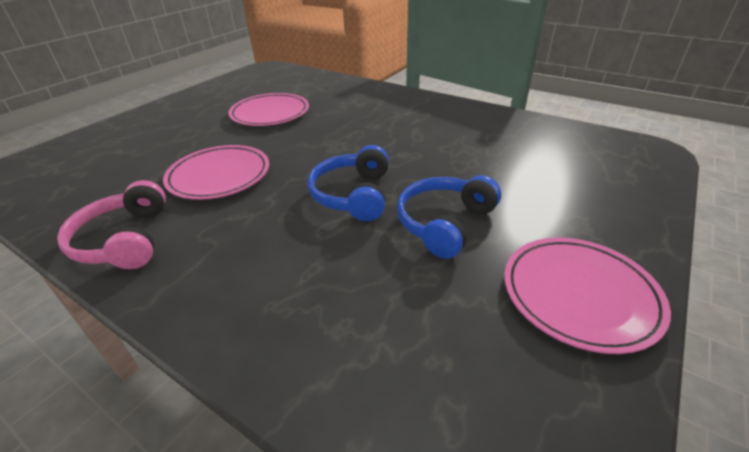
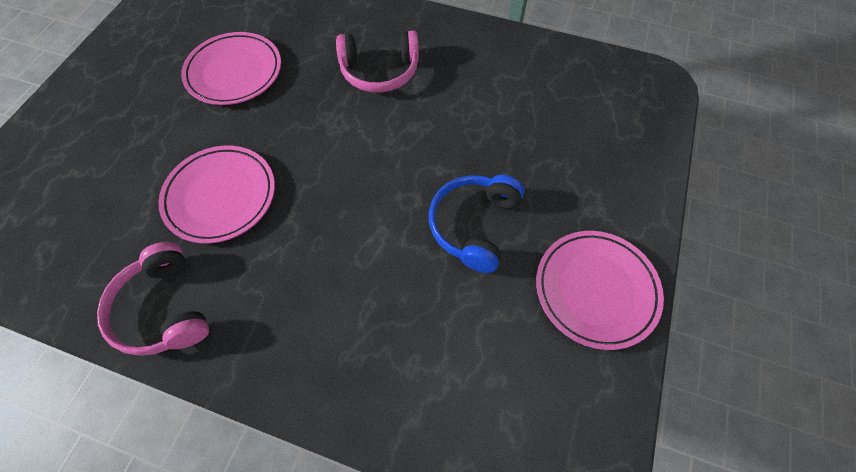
camera: 15 degrees left, 25 degrees up
(353, 195) = (376, 200): blue headphones -> none
(385, 122) = (380, 71): none -> pink headphones

